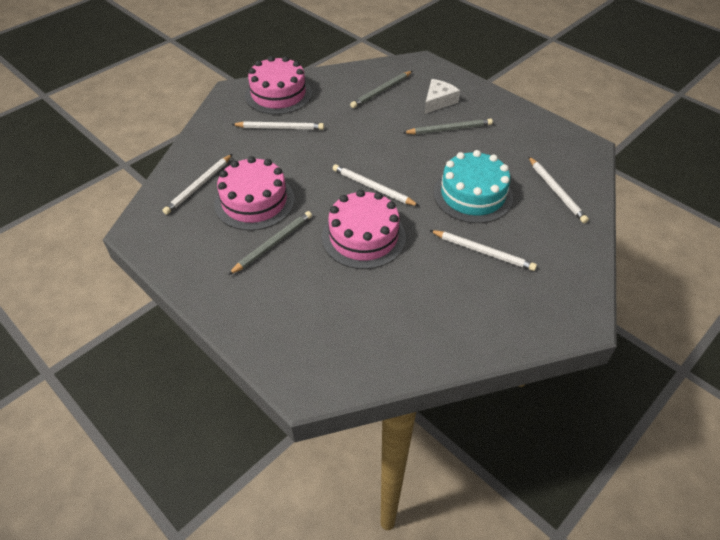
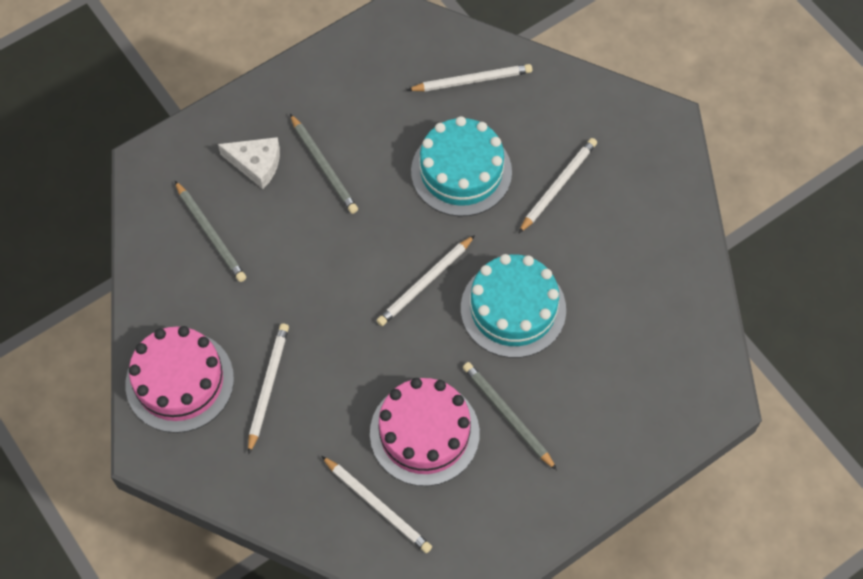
camera: 80 degrees left, 15 degrees up
(363, 237) = (513, 309): pink cake -> turquoise cake
(438, 101) = (256, 164): white cheese -> white cheese turned 150 degrees clockwise
(449, 129) = (324, 166): grey pencil -> grey pencil turned 150 degrees clockwise

